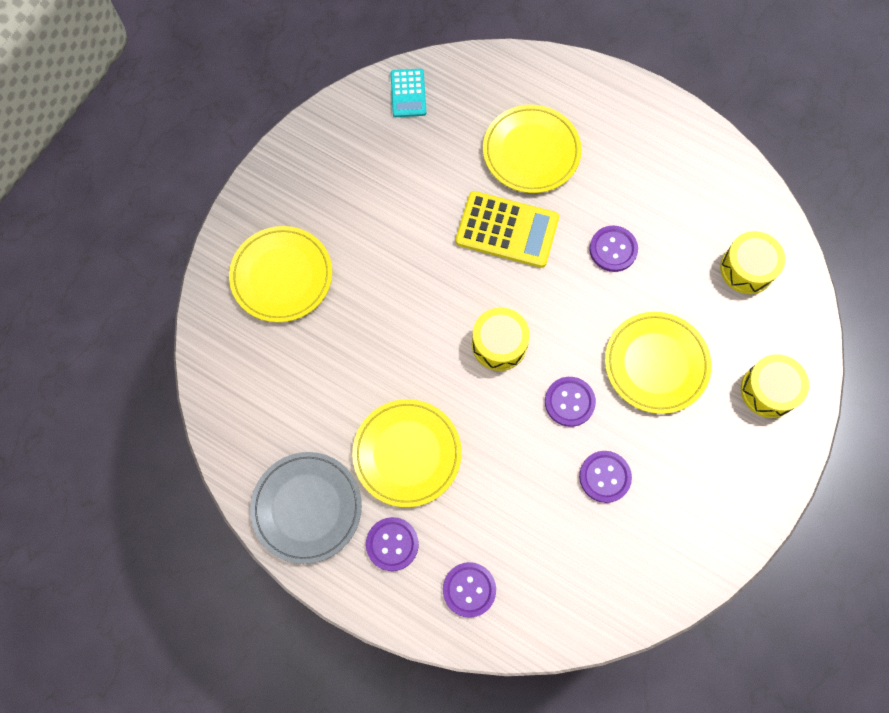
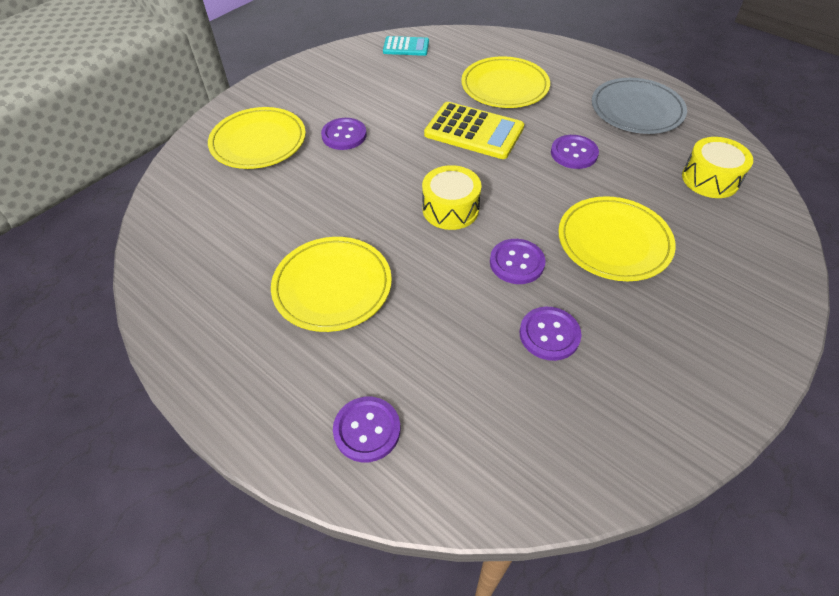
camera: 10 degrees right, 20 degrees down
(307, 508) = (208, 321): grey plate -> grey plate (636, 110)
(392, 544) = (289, 368): purple button -> purple button (344, 135)
(408, 93) = (406, 47): turquoise calculator -> turquoise calculator turned 90 degrees counterclockwise
(768, 390) = (741, 277): yellow drum -> none

